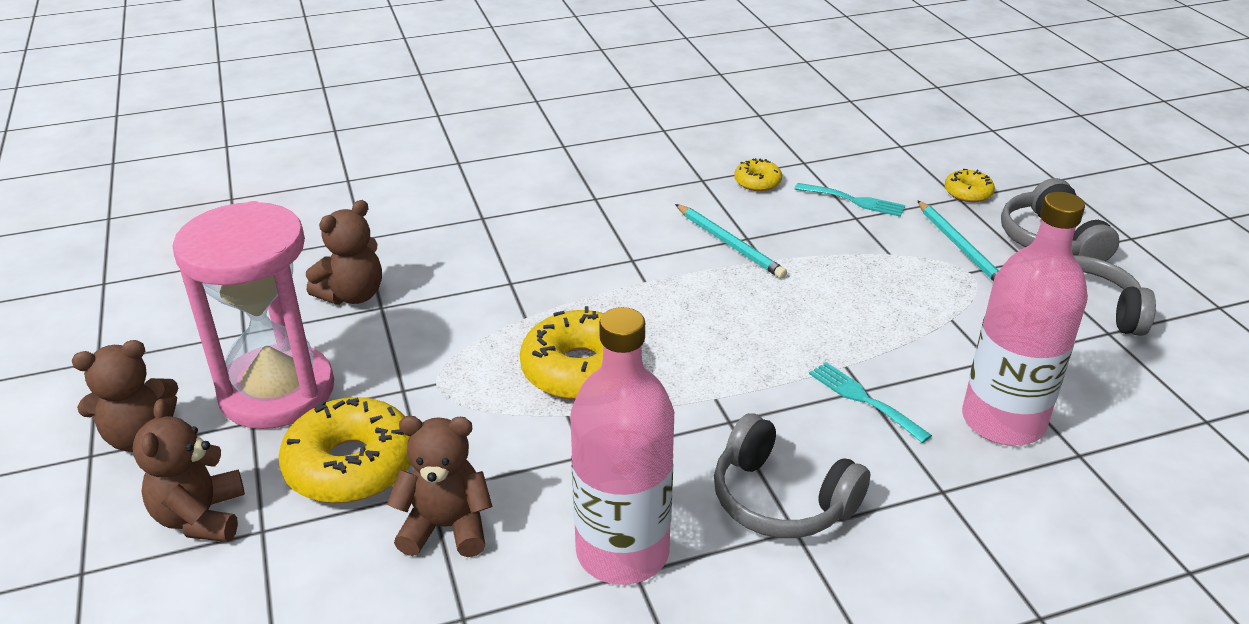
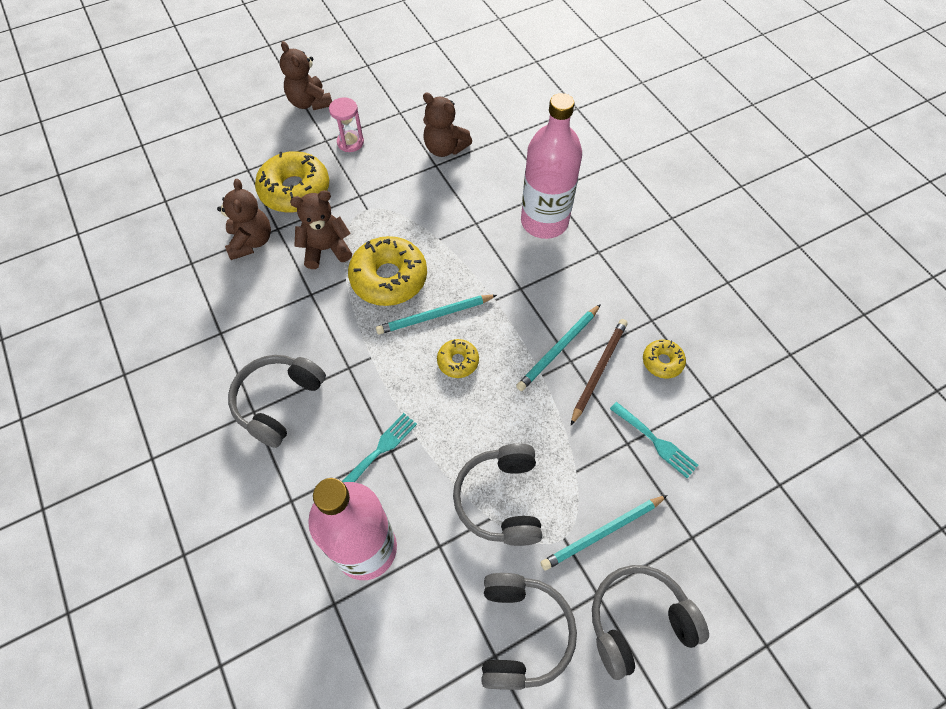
camera: 80 degrees right, 25 degrees up
(201, 517) = (255, 144): brown teddy bear -> brown teddy bear (326, 249)
(277, 392) = (350, 142): pink hourglass -> pink hourglass, size x0.42
(622, 552) = (234, 324): pink bottle -> pink bottle (544, 221)
(658, 333) = (435, 316): none -> turquoise pencil
(762, 221) = (598, 370): none -> brown pencil
(854, 201) = (656, 441): turquoise fork -> turquoise fork turned 60 degrees counterclockwise
(927, 308) = (500, 499): none -> grey headphones
(968, 193) = (705, 547): yellow donut -> yellow donut (458, 361)

